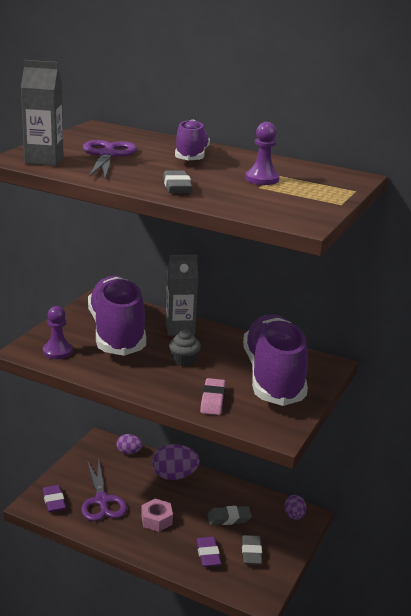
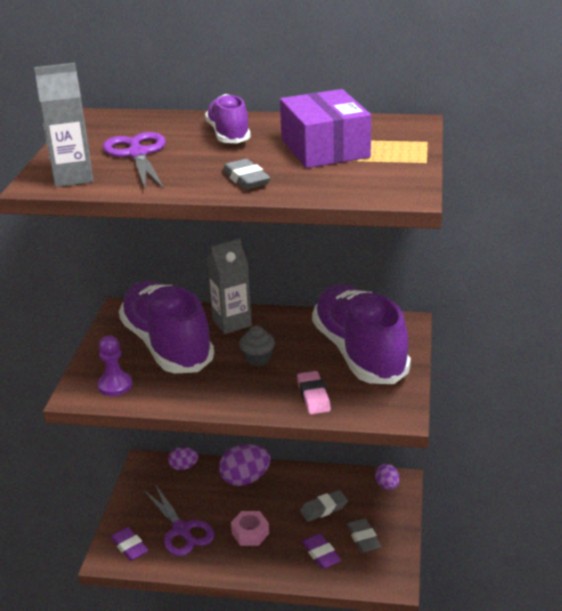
camera: 15 degrees left, 5 degrees up
(262, 179) = (325, 148): purple pawn -> purple box

